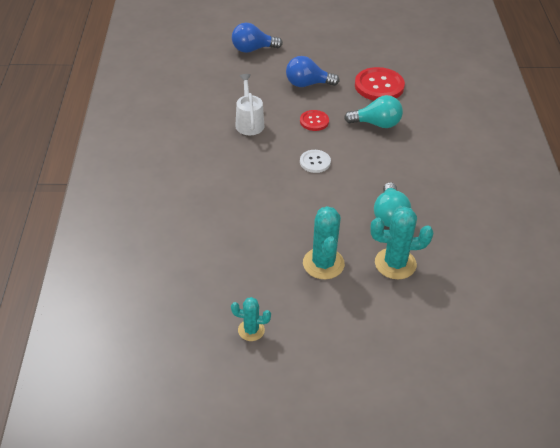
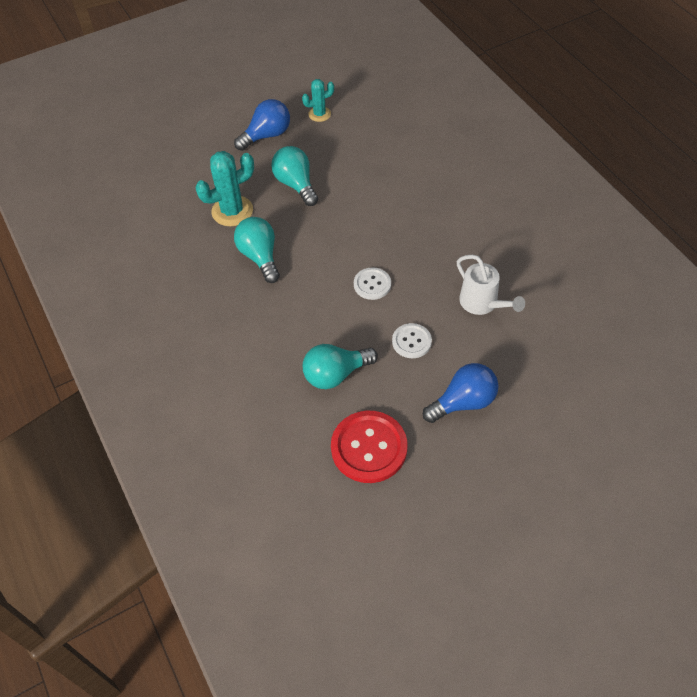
camera: 155 degrees right, 10 degrees up
(253, 49) = (587, 435): blue light bulb -> blue light bulb (267, 135)
(314, 121) = (411, 341): red button -> white button
(323, 263) = (296, 184): turquoise cactus -> turquoise light bulb

